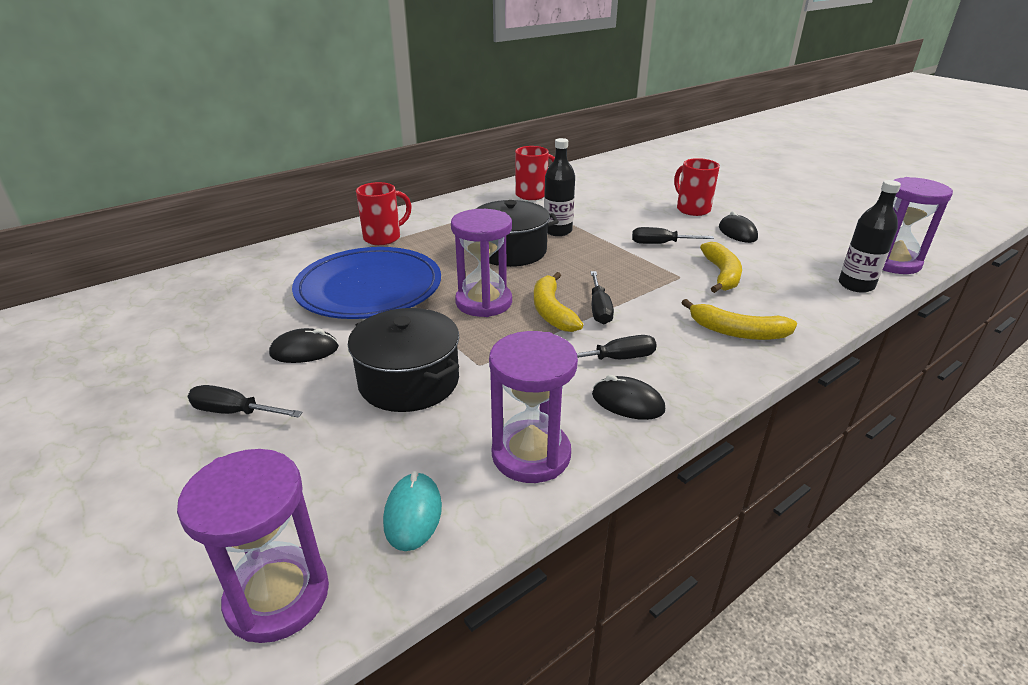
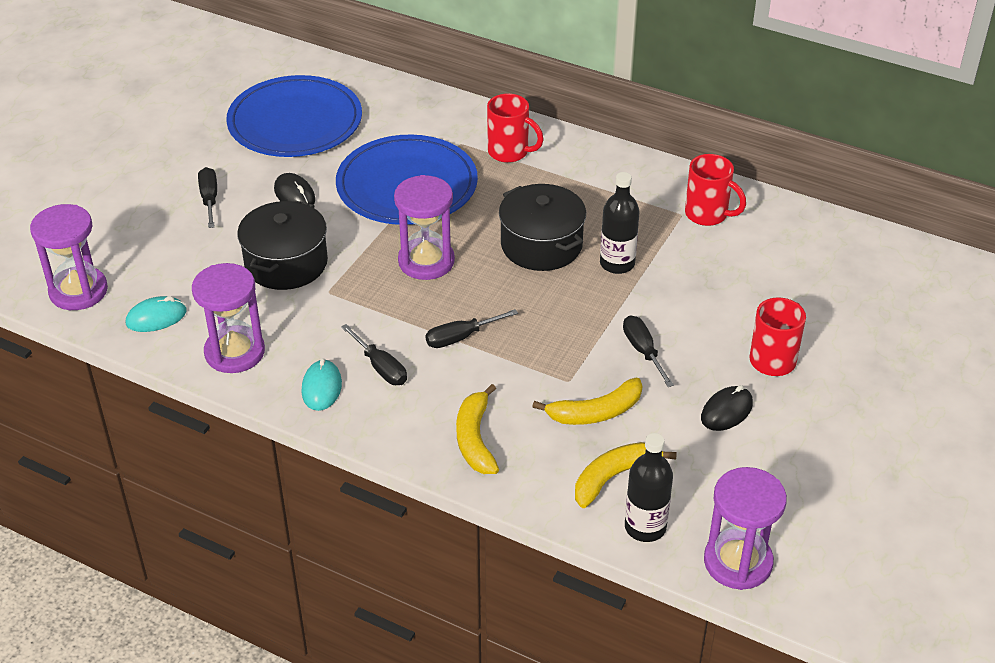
camera: 65 degrees right, 10 degrees up
(189, 324) = (295, 122): none -> blue plate
(552, 311) = (437, 308): yellow banana -> yellow banana (614, 477)
(627, 402) = (321, 388): black mouse -> turquoise mouse

